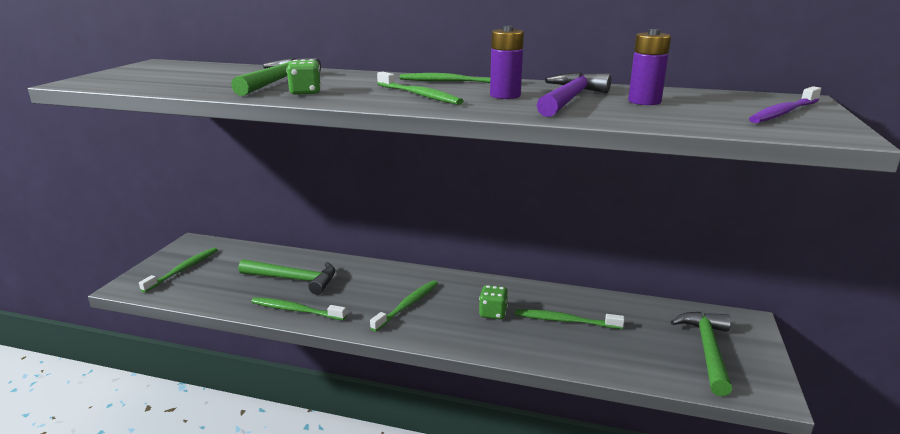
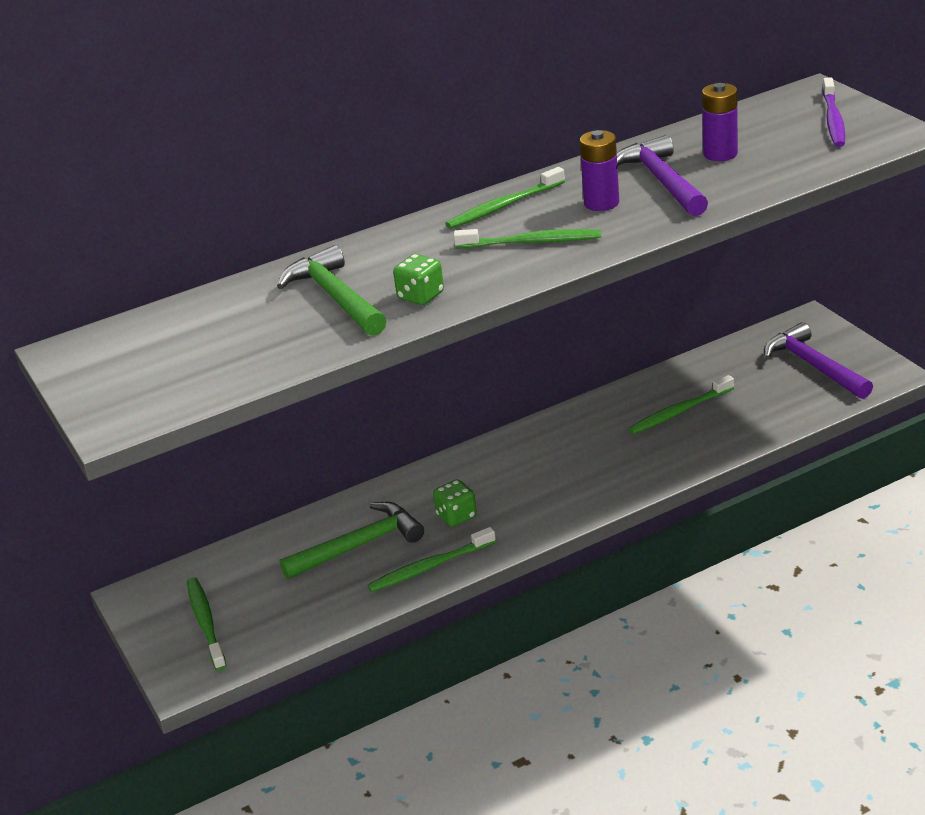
camera: 40 degrees left, 10 degrees up
(408, 305) = (525, 490): green toothbrush -> none
(493, 313) = (611, 445): green dice -> green dice (456, 516)
(707, 350) = (814, 366): green hammer -> purple hammer

